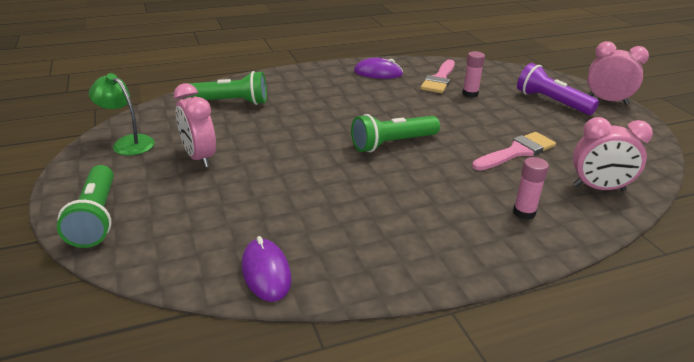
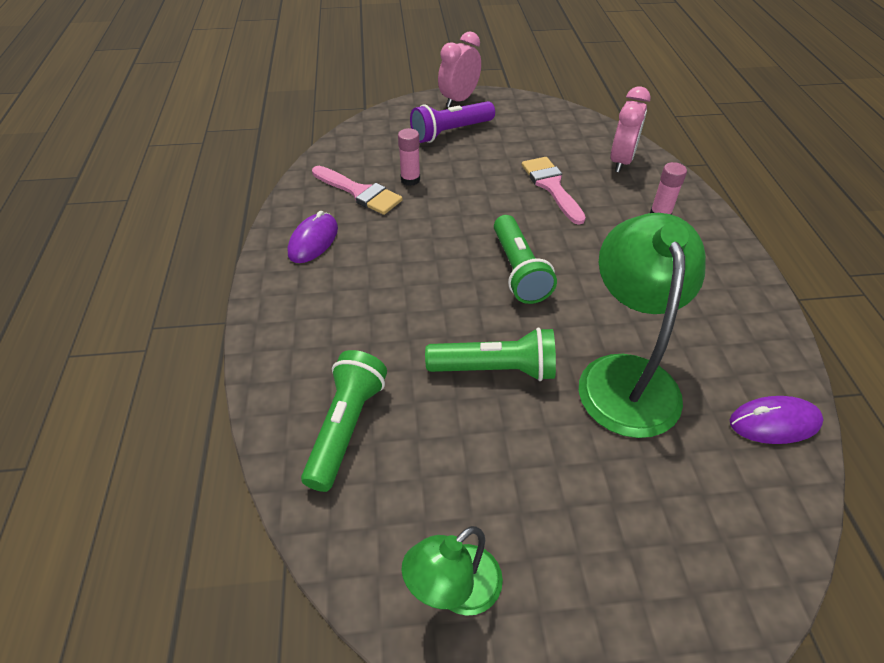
camera: 75 degrees left, 15 degrees up
(96, 217) = (681, 622): green flashlight -> green flashlight (495, 369)
(199, 157) = (523, 479): pink clock -> none
(297, 194) = (626, 376): none -> green lamp

